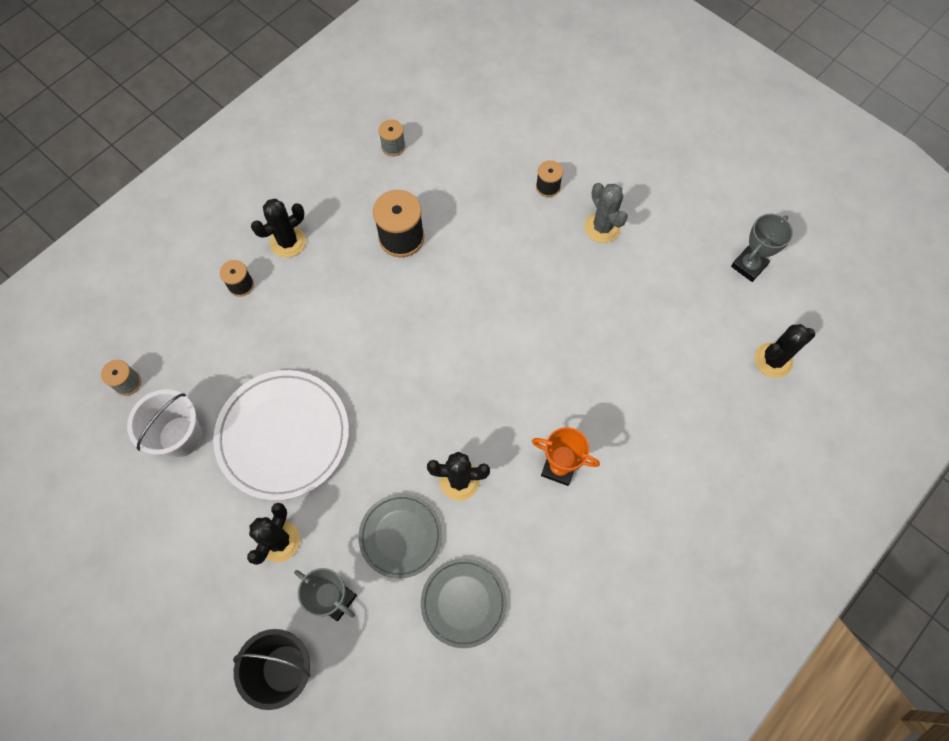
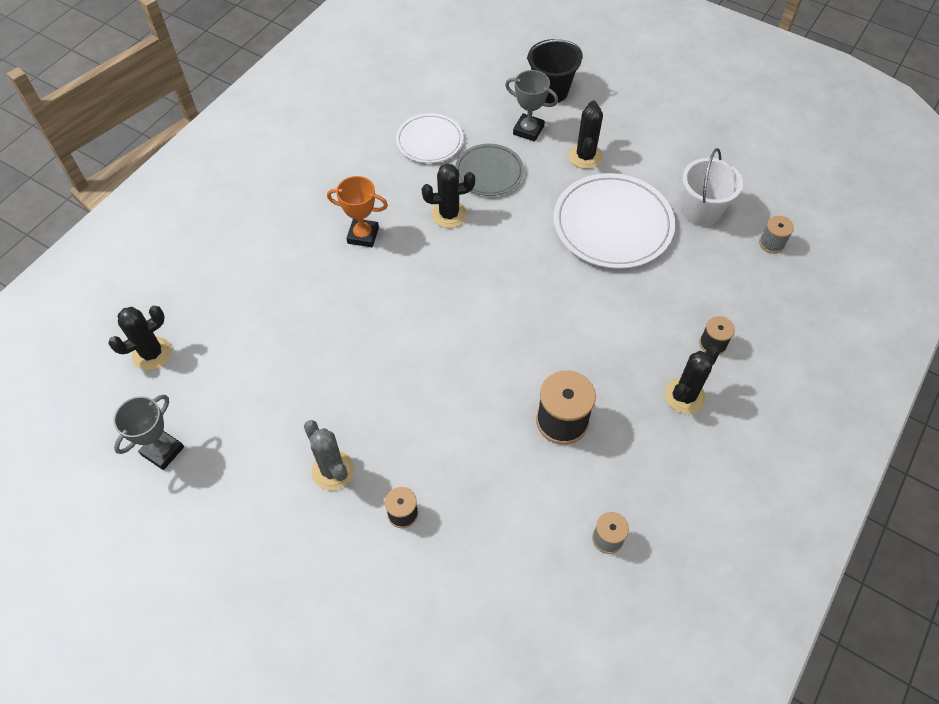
camera: 170 degrees right, 10 degrees down
(463, 602) = (429, 141): grey plate -> white plate

